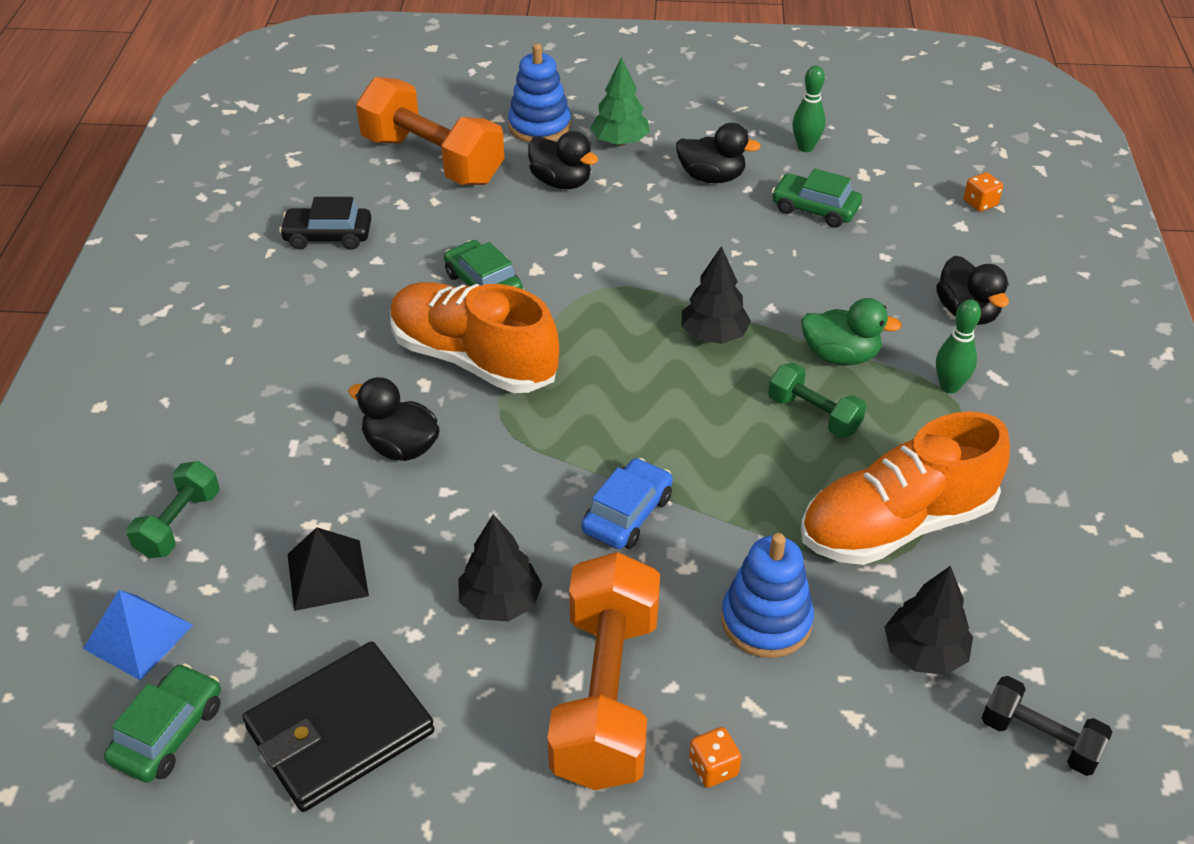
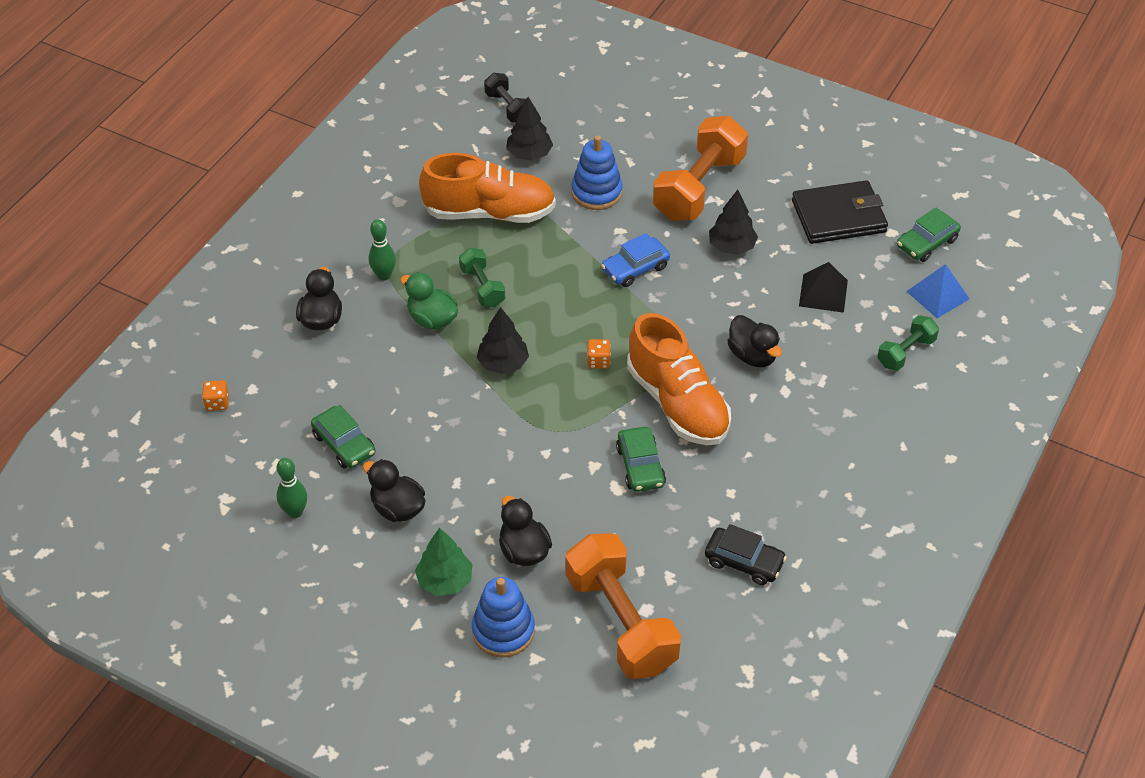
camera: 155 degrees left, 5 degrees up
(713, 768) = (665, 145): orange dice -> orange dice (598, 361)

